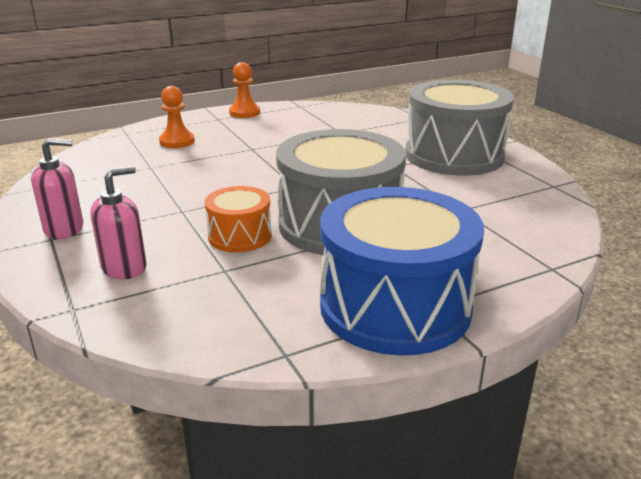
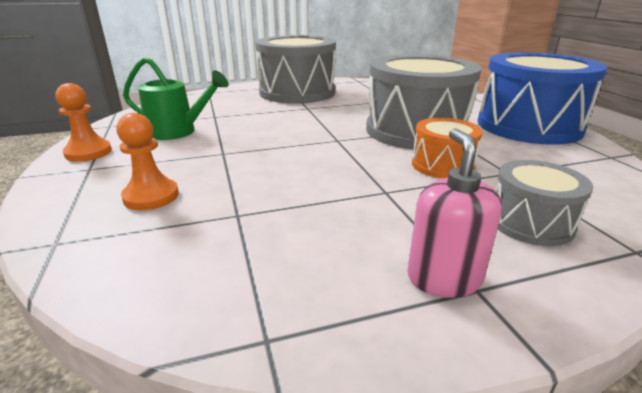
camera: 80 degrees left, 0 degrees up
(124, 268) = (530, 222): pink soap dispenser -> grey drum
(294, 127) = (178, 132): none -> green watering can

